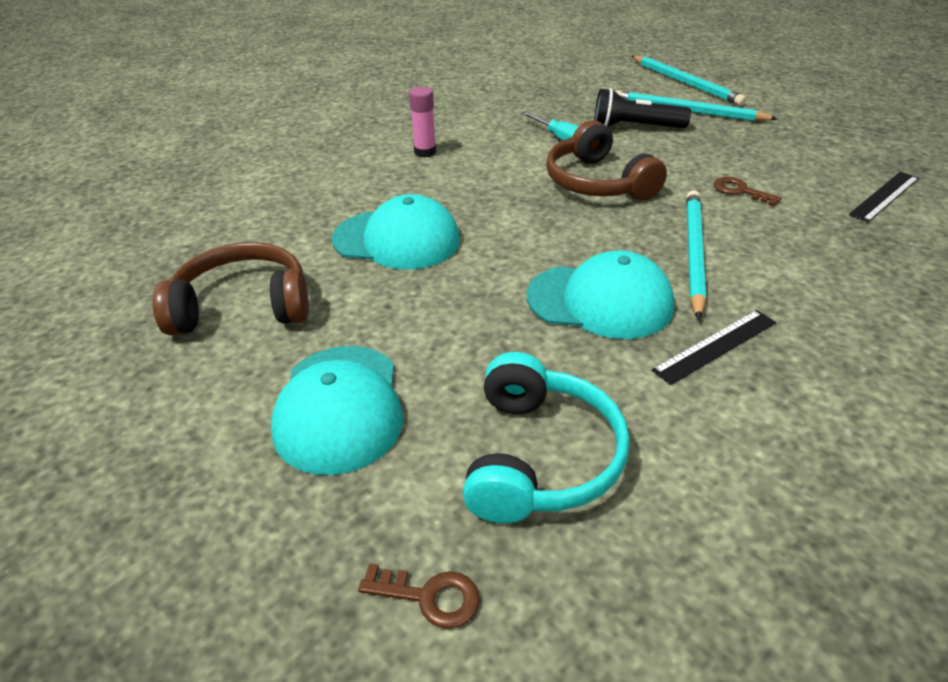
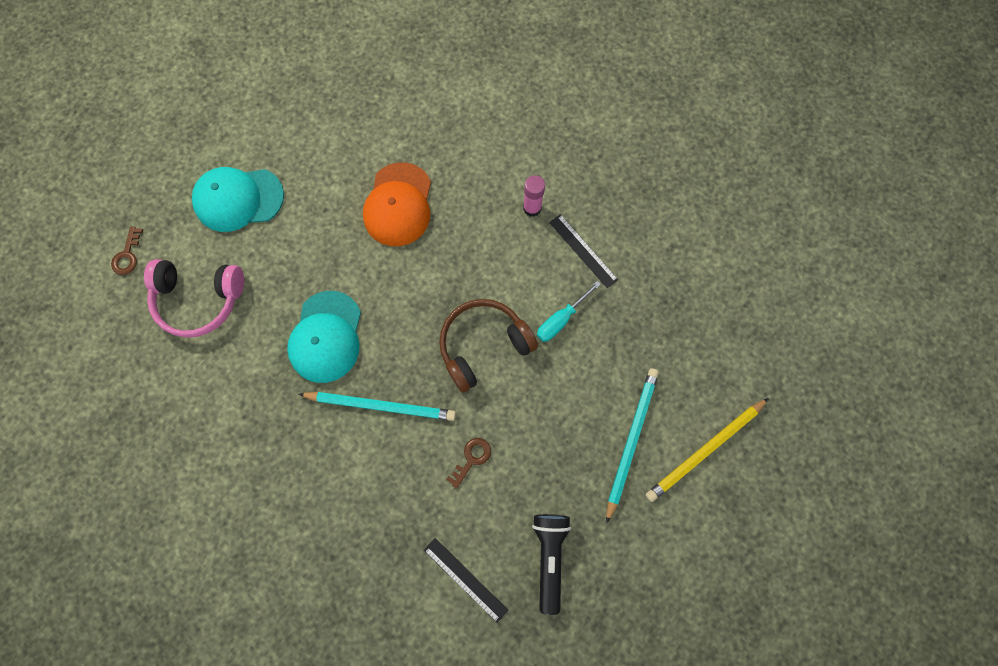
camera: 85 degrees right, 35 degrees up
(242, 307) = (325, 129): brown headphones -> none
(397, 240) = (398, 205): turquoise cap -> orange cap
(539, 457) = (199, 299): turquoise headphones -> pink headphones
(635, 127) = (590, 385): black flashlight -> black flashlight (549, 556)
(685, 83) = (705, 450): turquoise pencil -> yellow pencil
(715, 346) = (280, 402): black ruler -> black ruler (583, 250)

